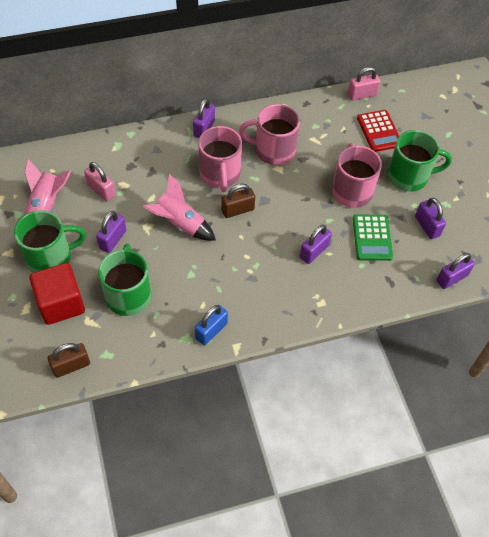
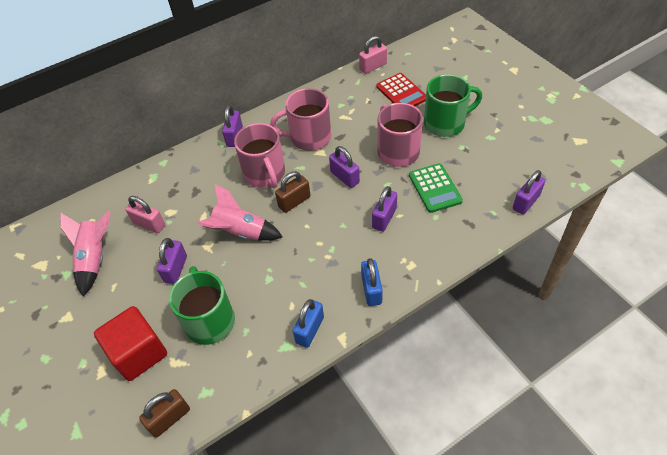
camera: 10 degrees left, 5 degrees down
(50, 257) = (114, 308): green mug -> none
(277, 313) = (371, 290): none -> blue padlock
(427, 226) = (481, 162): purple padlock -> purple padlock (344, 177)

